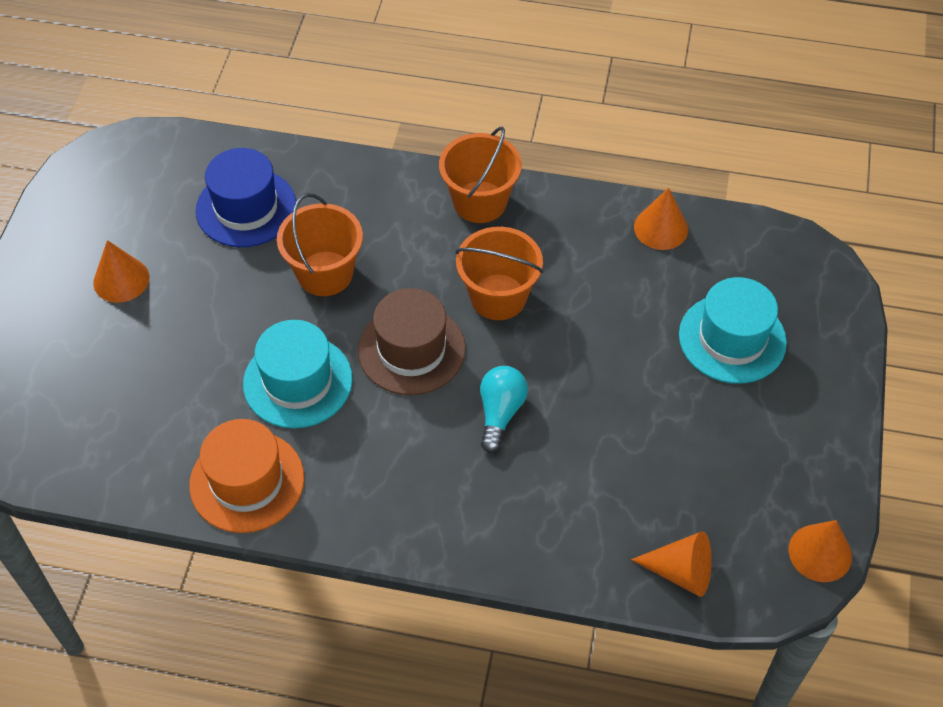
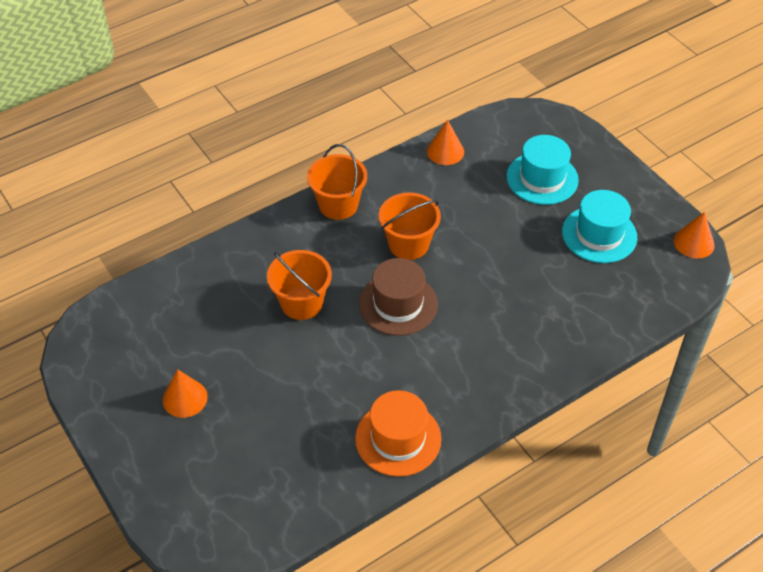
camera: 45 degrees left, 5 degrees down
(246, 208) = (210, 304): blue hat -> none
(298, 381) = (359, 367): turquoise hat -> turquoise hat (599, 234)
(500, 413) = (481, 298): turquoise light bulb -> none
(681, 572) = (650, 300): orange cone -> none

